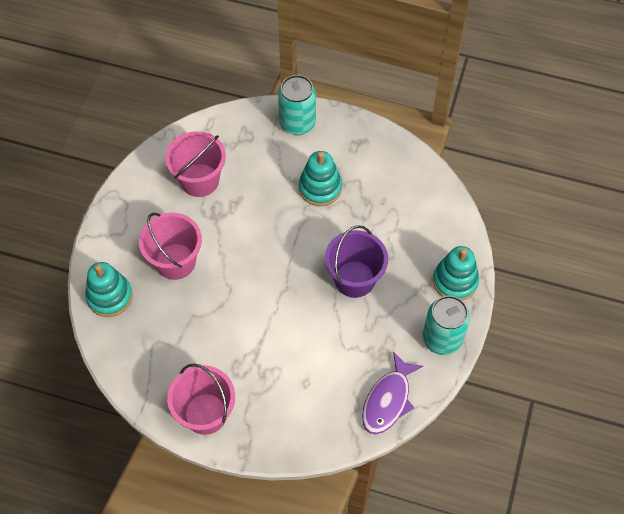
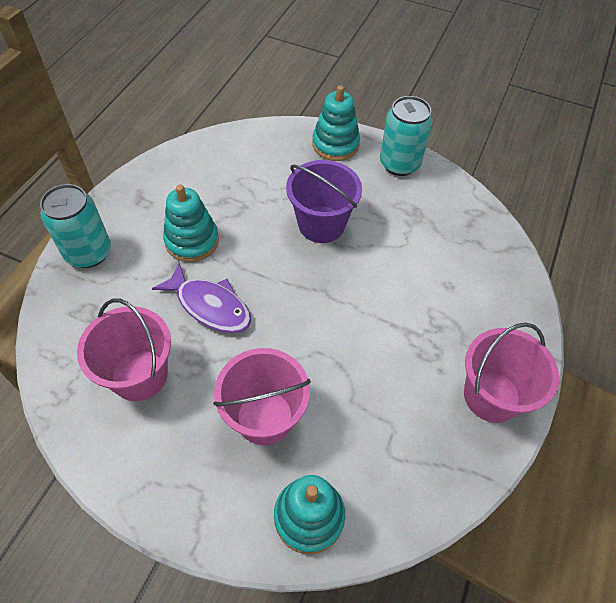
camera: 85 degrees left, 5 degrees down
(388, 400) = (468, 215): purple fish -> purple fish (210, 306)

